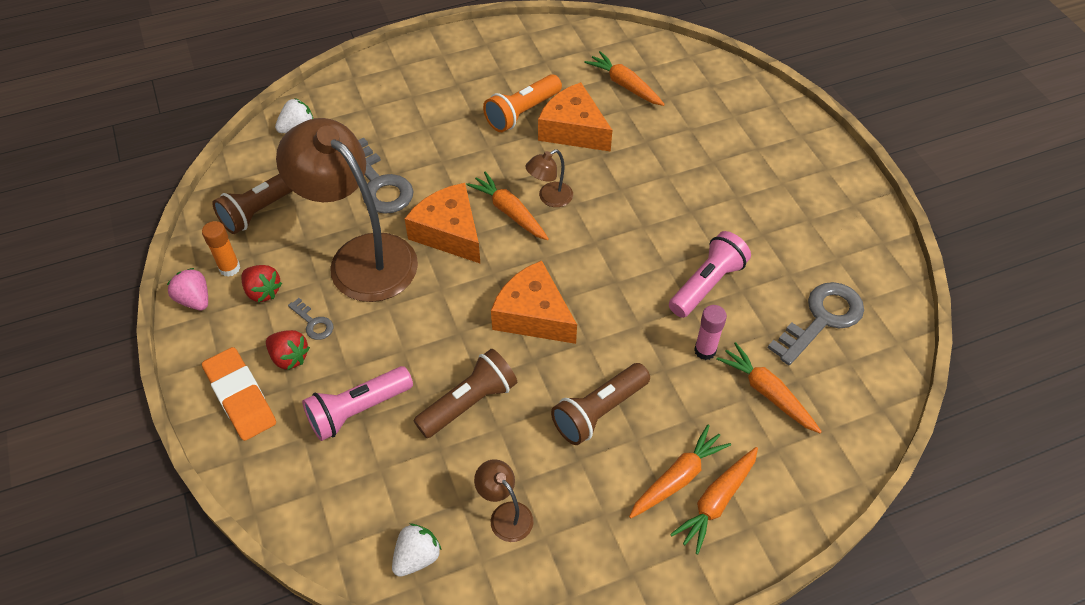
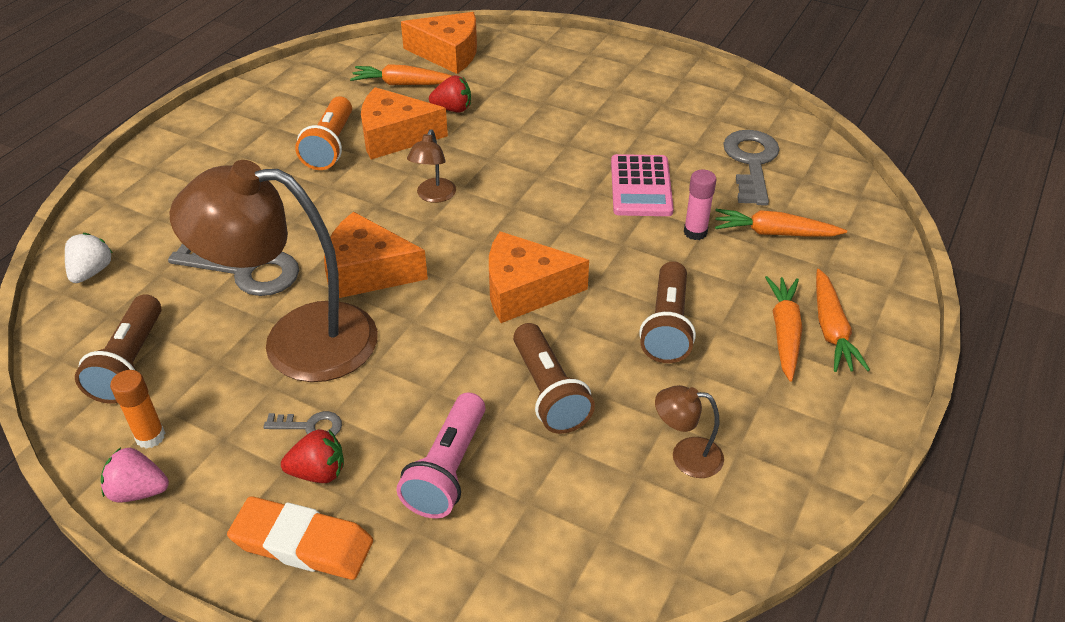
camera: 40 degrees left, 10 degrees down
(263, 291) = (217, 434): red strawberry -> red strawberry (453, 109)
(417, 557) = (651, 548): white strawberry -> none
(469, 403) = (548, 392): brown flashlight -> brown flashlight turned 150 degrees clockwise
(509, 212) = (408, 225): orange carrot -> none
(686, 74) = (448, 53): none -> orange cheese
(707, 284) = (641, 186): pink flashlight -> pink calculator

